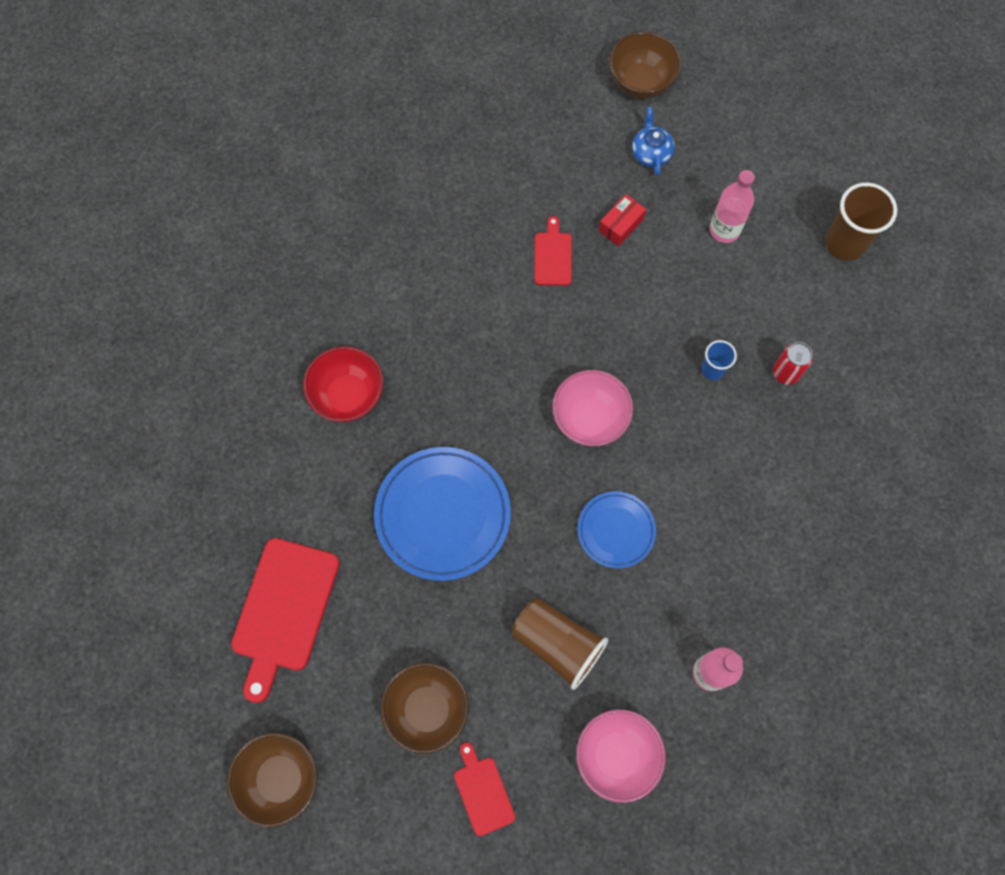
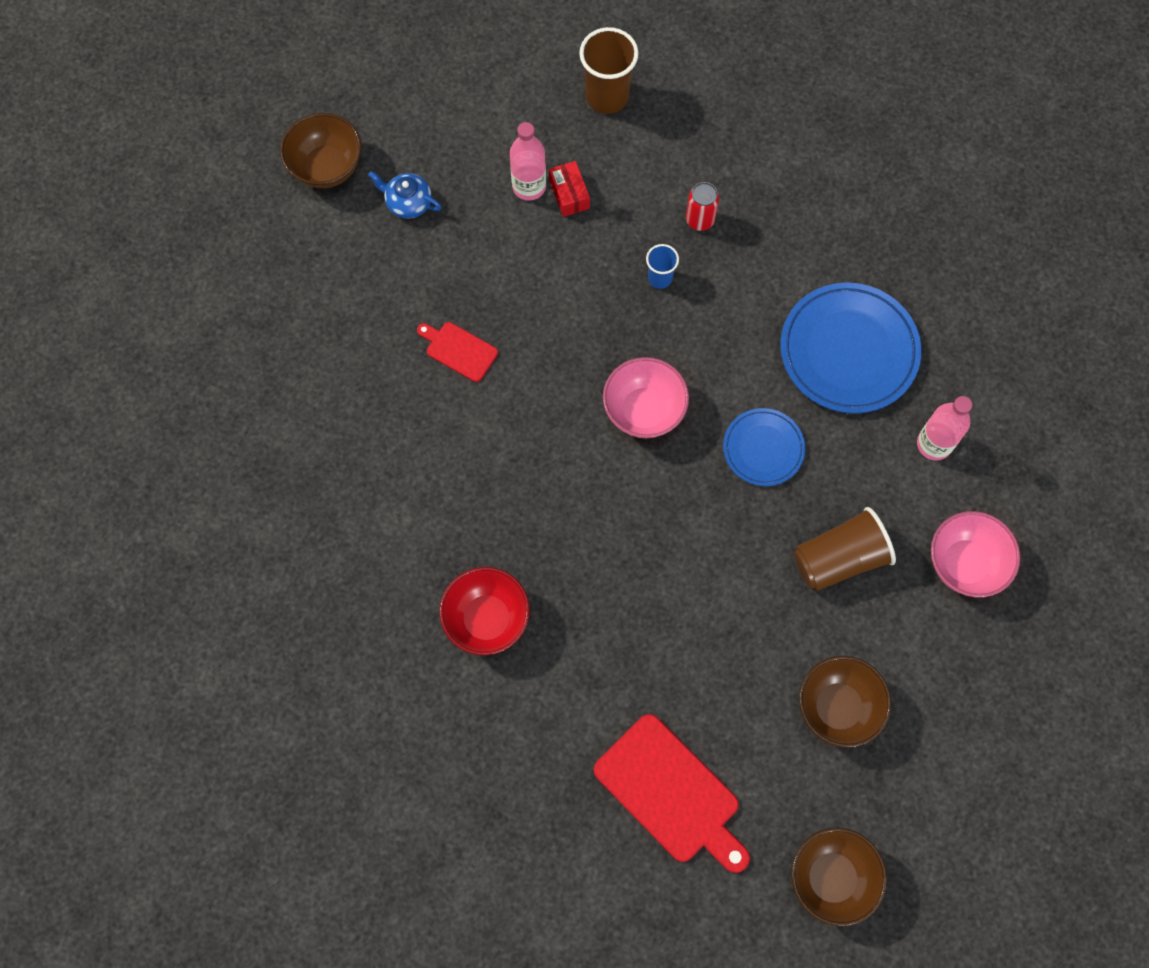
camera: 60 degrees left, 0 degrees up
(443, 515) = (660, 594): blue plate -> blue plate (848, 351)
(483, 792) = (938, 697): red cutting board -> none
(621, 225) = (466, 272): red box -> red box (569, 194)

